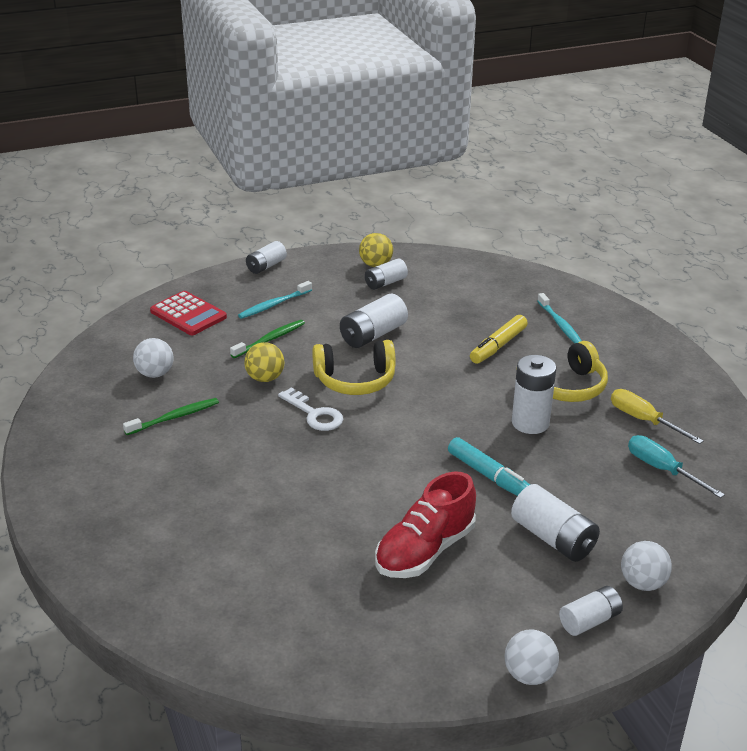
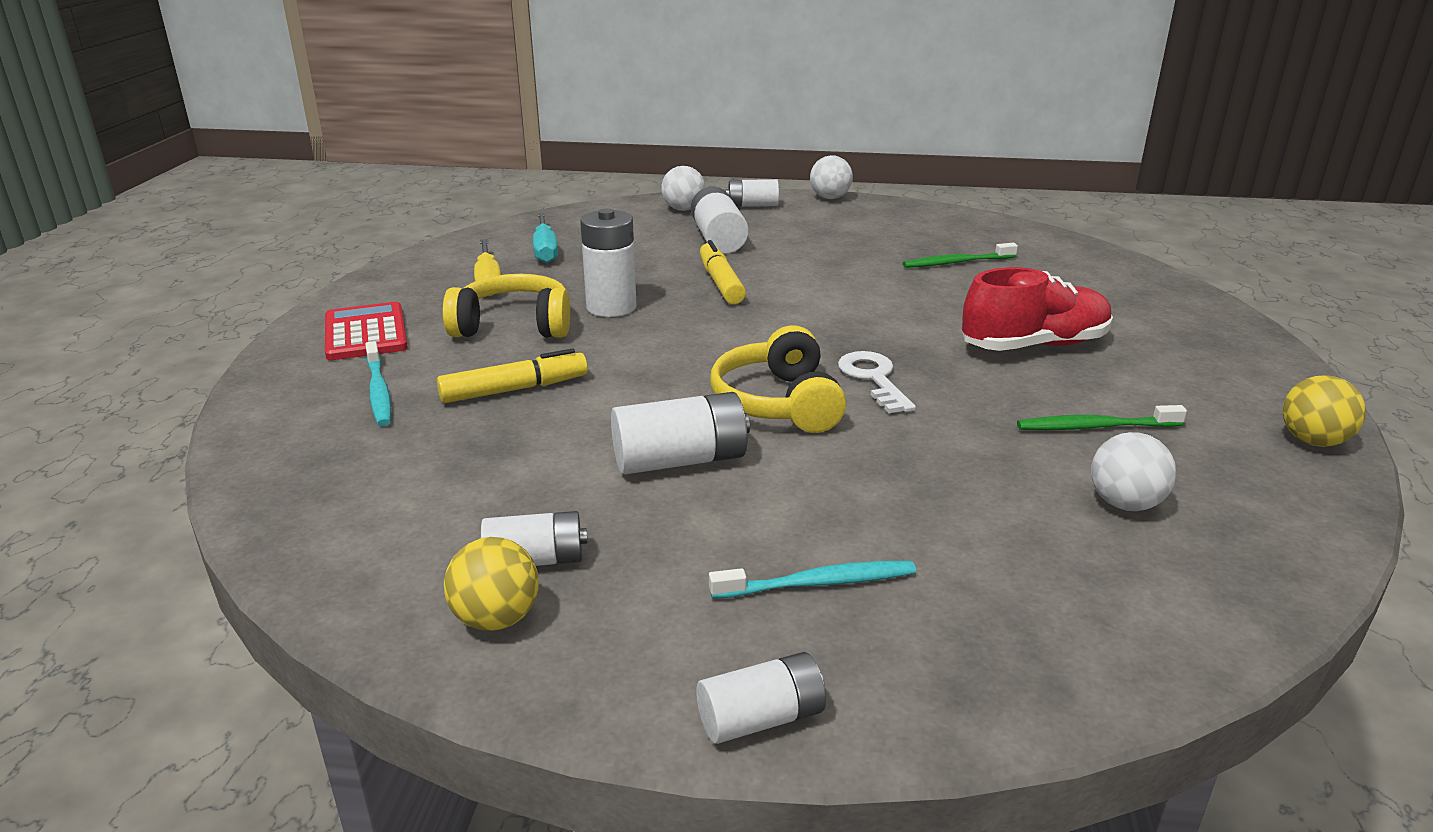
camera: 150 degrees left, 5 degrees down
(188, 314) = (1030, 622): red calculator -> red calculator (365, 333)
(265, 378) = (921, 443): yellow ball -> yellow ball (1312, 441)
(270, 339) = (874, 506): green toothbrush -> green toothbrush (956, 262)
(355, 380) = (778, 403): yellow headphones -> yellow headphones turned 120 degrees counterclockwise
(425, 550) = (845, 256): red shoe -> red shoe (1034, 345)
(488, 475) = (720, 283): turquoise marker -> yellow marker
(560, 325) = (379, 391): turquoise toothbrush -> turquoise toothbrush turned 150 degrees clockwise

